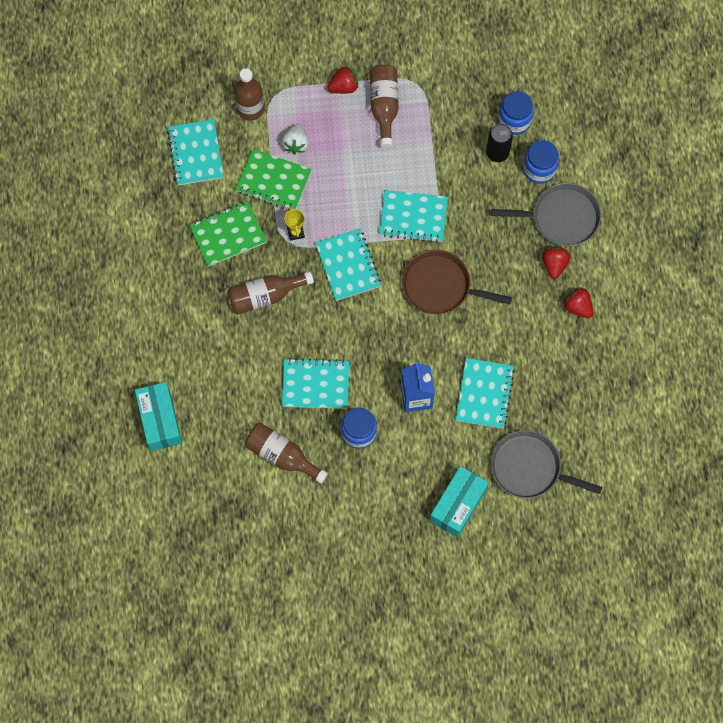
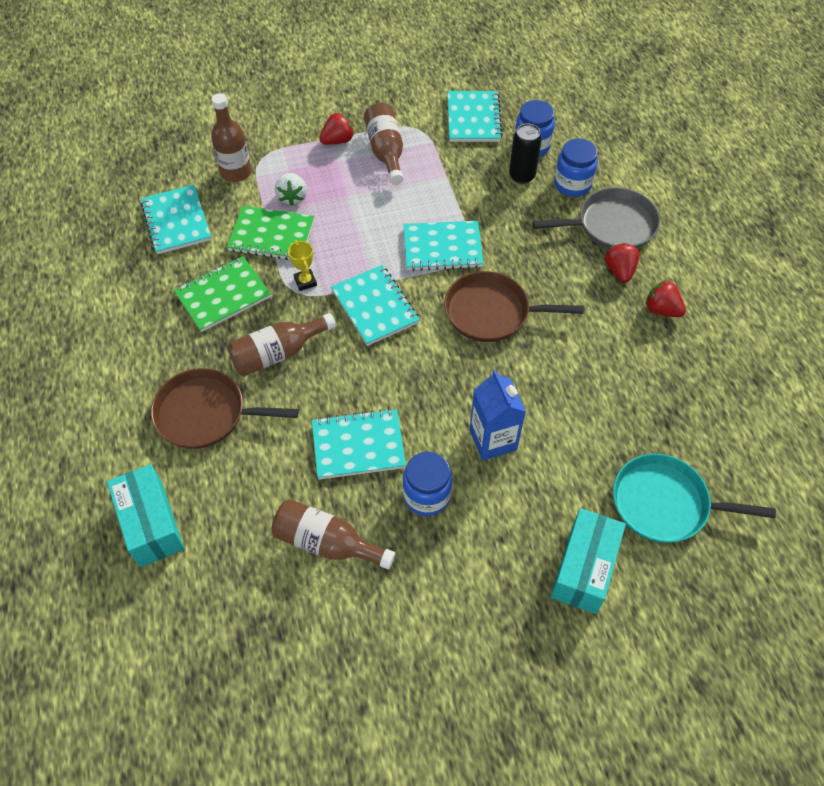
camera: 10 degrees left, 15 degrees down
(205, 339) = (206, 414): none -> brown pan
(484, 394) = (579, 423): turquoise notebook -> turquoise notebook (473, 118)
(529, 468) = (665, 503): grey pan -> turquoise pan

